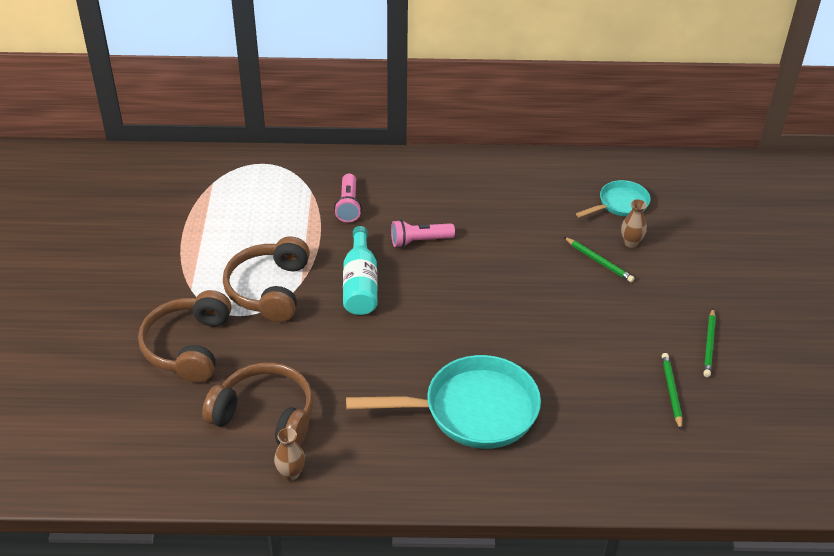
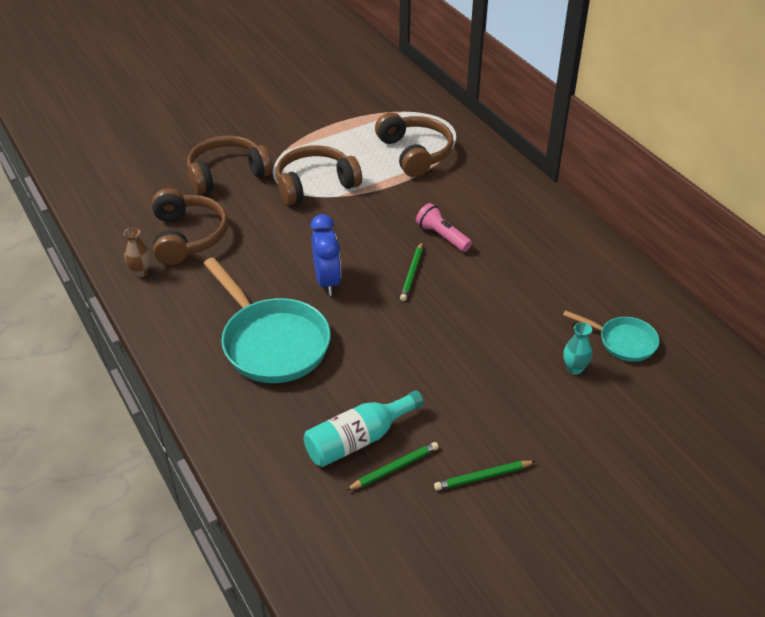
camera: 60 degrees right, 0 degrees up
(286, 204) = (415, 153): none -> brown headphones
(348, 206) = (445, 183): pink flashlight -> none
(360, 284) = (361, 226): turquoise bottle -> turquoise bottle (358, 440)
(418, 339) = (327, 281): none -> blue clock
(599, 261) = (525, 355): green pencil -> green pencil (412, 273)
(631, 243) = (574, 368): brown vase -> turquoise vase

